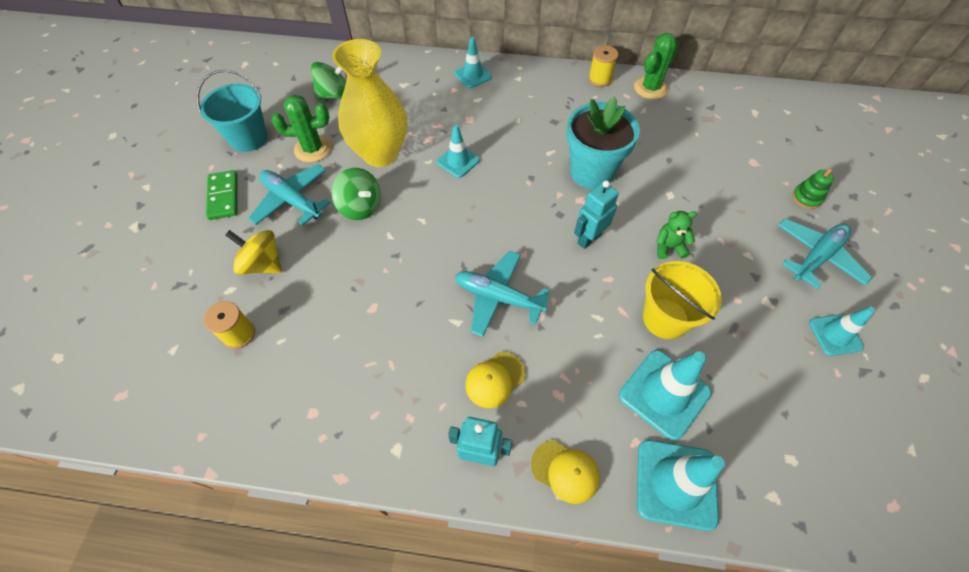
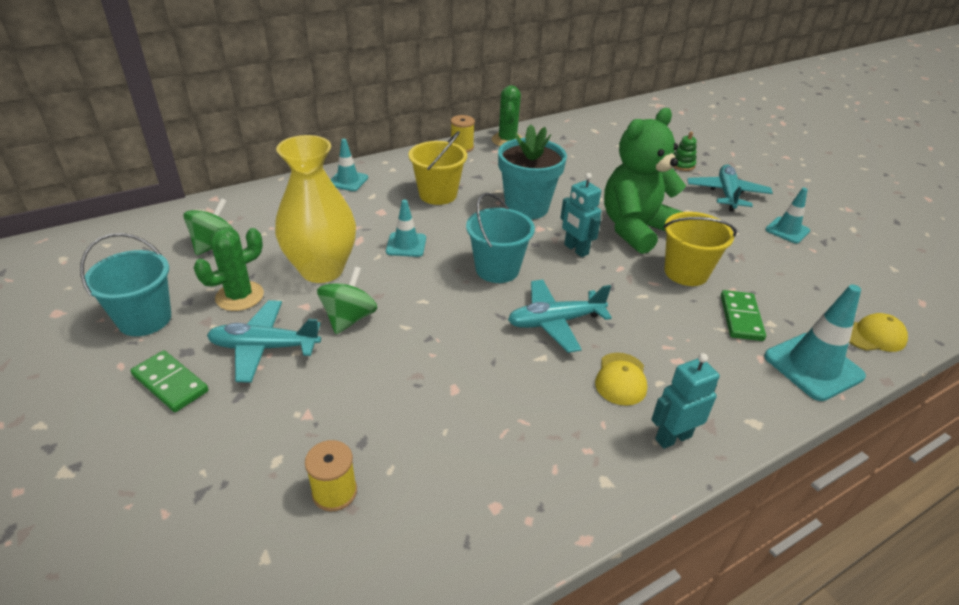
camera: 40 degrees left, 20 degrees down
(262, 264) = (292, 417): yellow spinning top -> none
(360, 207) = (349, 318): green spinning top -> green spinning top turned 75 degrees counterclockwise
(503, 222) = (497, 269): none -> turquoise bucket
(529, 122) = (438, 194): none -> yellow bucket
(565, 471) = (742, 407): yellow cap -> yellow cap (873, 336)
(589, 238) = (576, 249): turquoise robot -> turquoise robot turned 45 degrees counterclockwise
(664, 394) = (741, 317): turquoise traffic cone -> green domino
(668, 247) = (636, 229): green teddy bear -> green teddy bear, size x2.49

